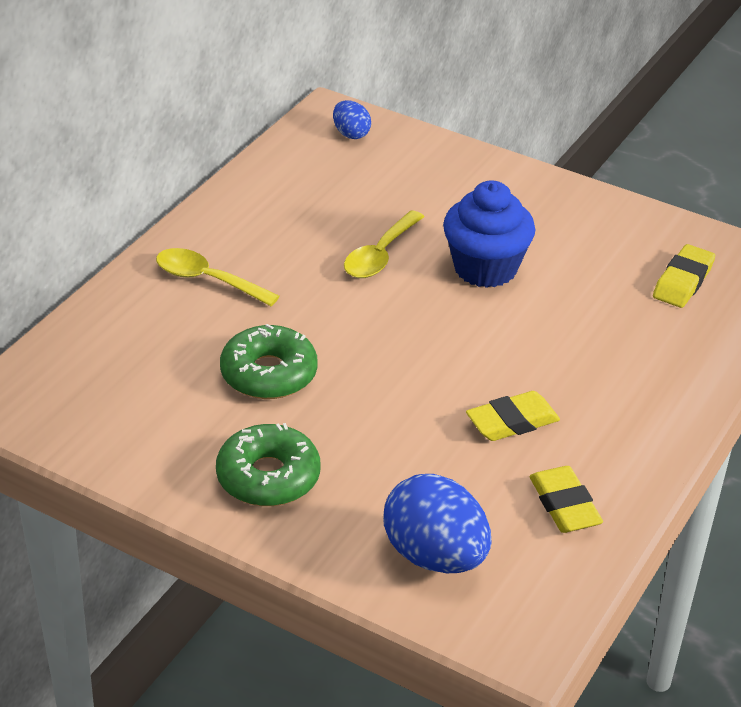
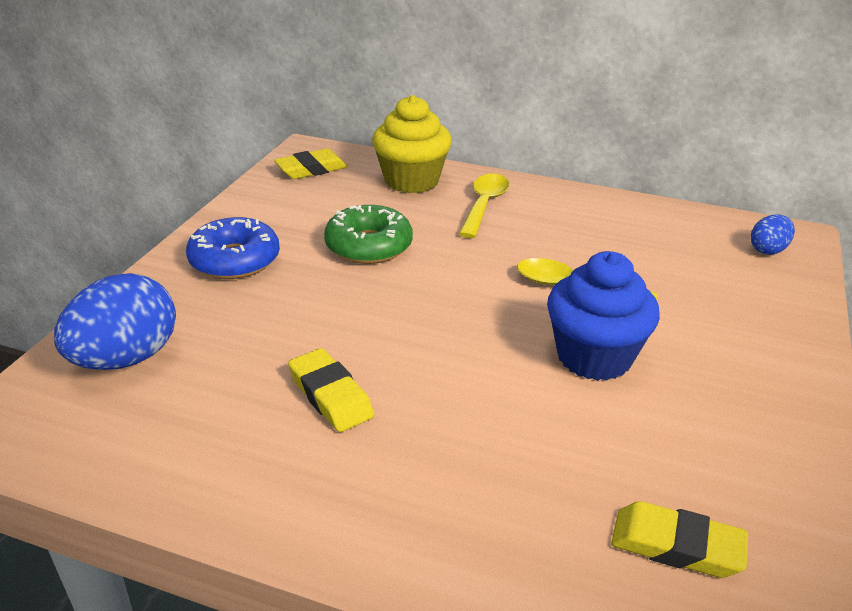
camera: 80 degrees right, 5 degrees down
(128, 324) = (411, 181): none -> yellow cupcake
(268, 477) = (235, 260): green donut -> blue donut
(564, 505) = (196, 445): yellow eraser -> yellow eraser (311, 169)

